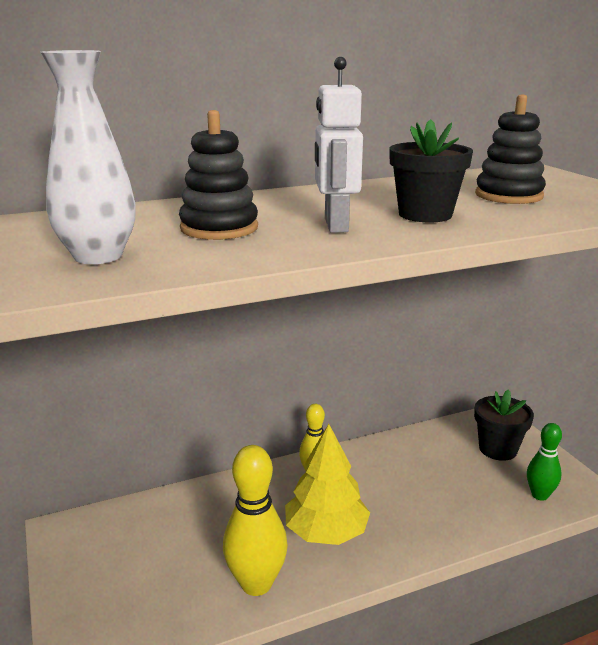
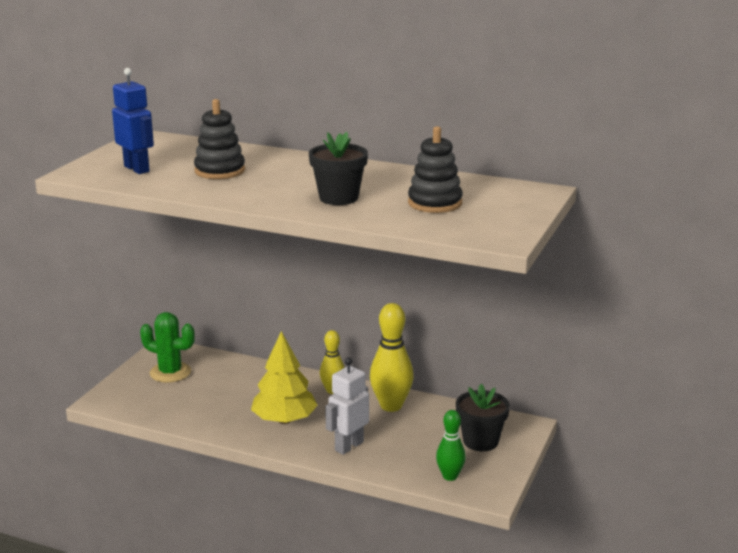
camera: 45 degrees right, 0 degrees up
(98, 256) = (137, 169): white vase -> blue robot
(114, 555) = (170, 372): none -> green cactus
(256, 584) = (211, 420): yellow bowling pin -> yellow bowling pin (391, 406)
(335, 225) = (273, 188): white robot -> white robot (348, 446)

